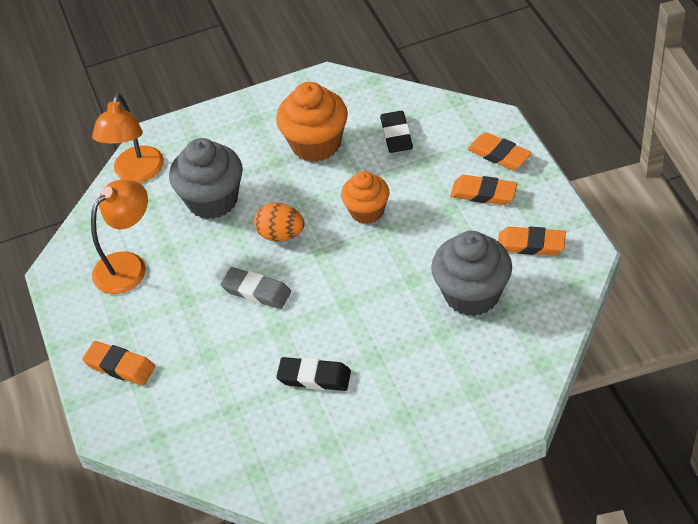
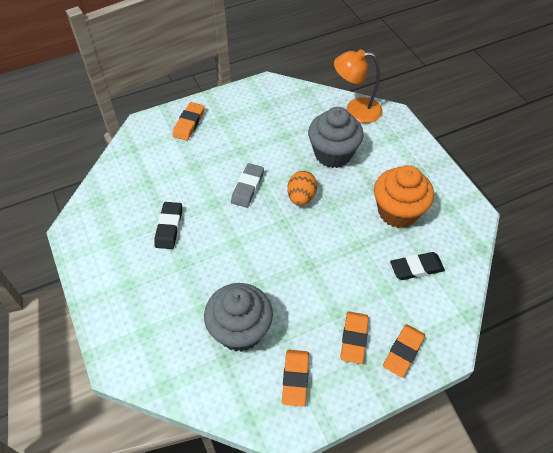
camera: 80 degrees right, 5 degrees up
(128, 265) = (272, 117): orange lamp -> none
(367, 211) = (327, 251): orange cupcake -> none

